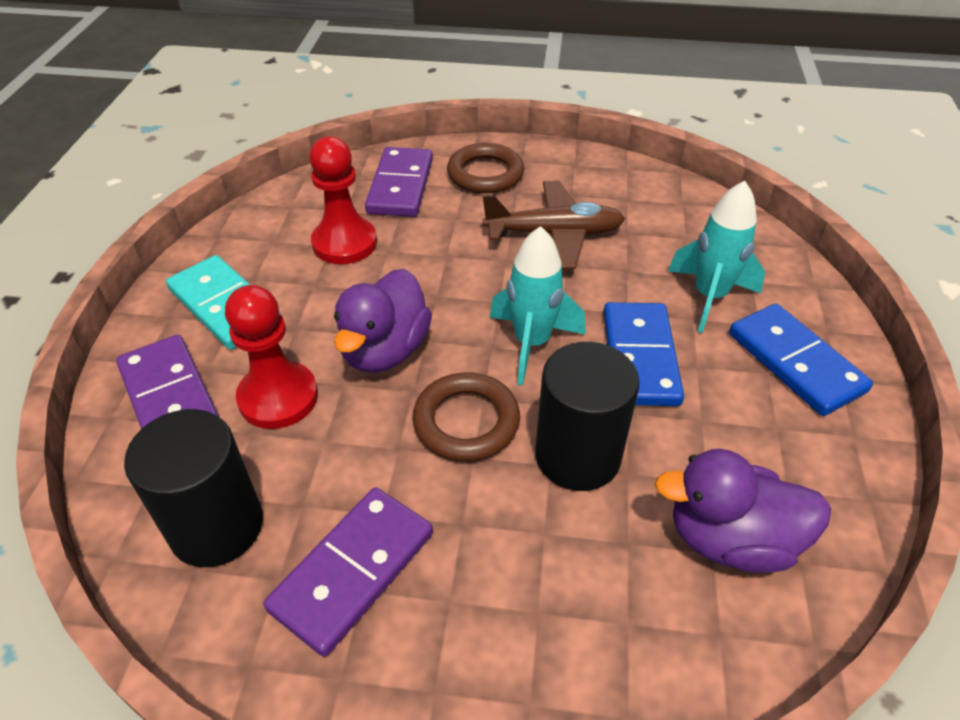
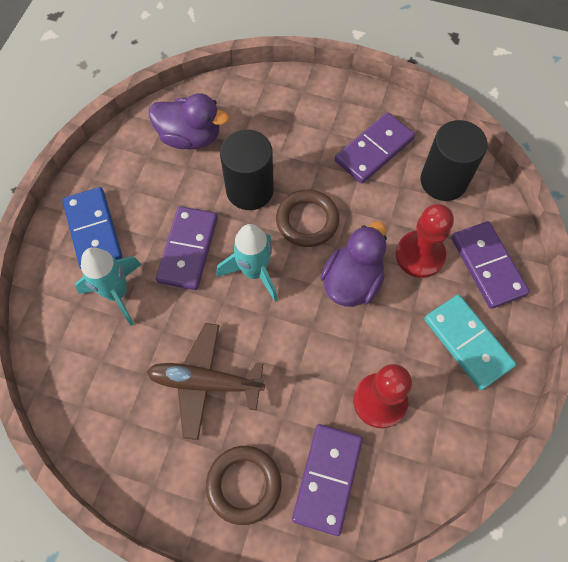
camera: 170 degrees left, 20 degrees up
(639, 357) = (188, 249): blue domino -> purple domino

